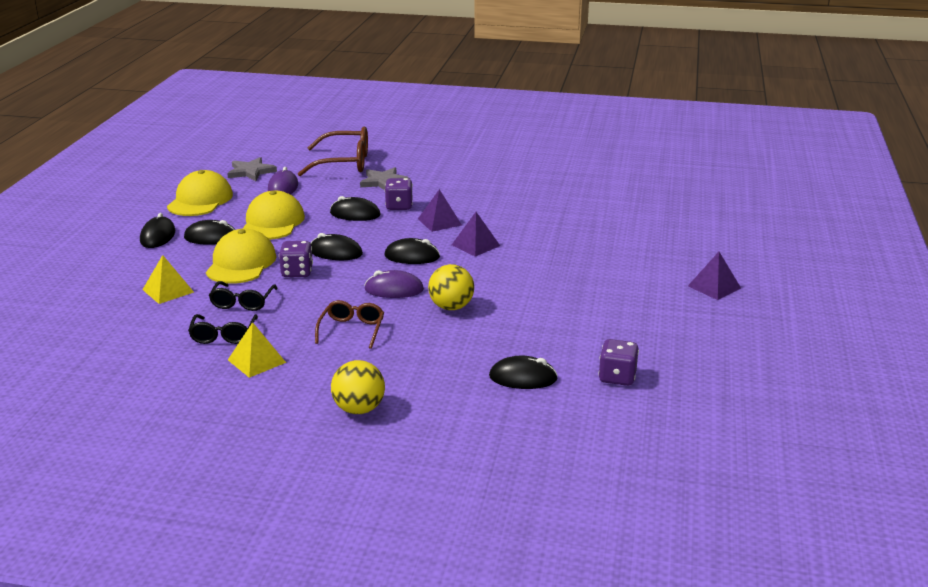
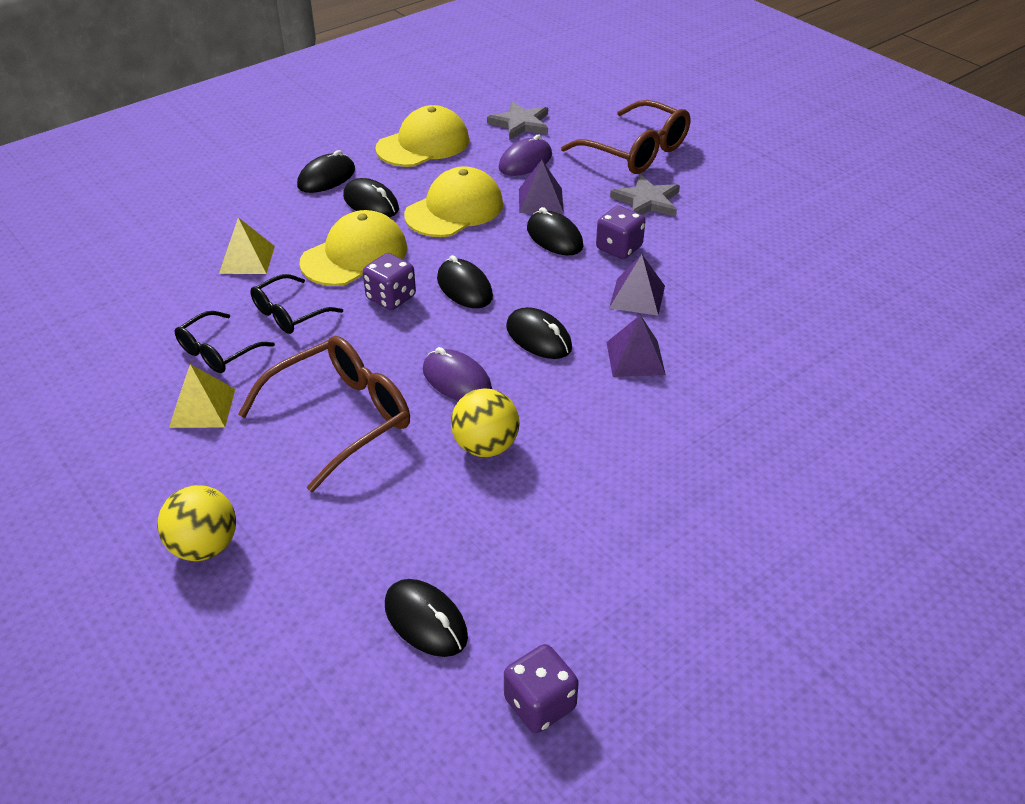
camera: 40 degrees right, 15 degrees up
(351, 330) = (340, 418): brown glasses -> brown glasses, size x1.71
(714, 287) = (886, 623): purple pyramid -> purple pyramid (541, 200)

